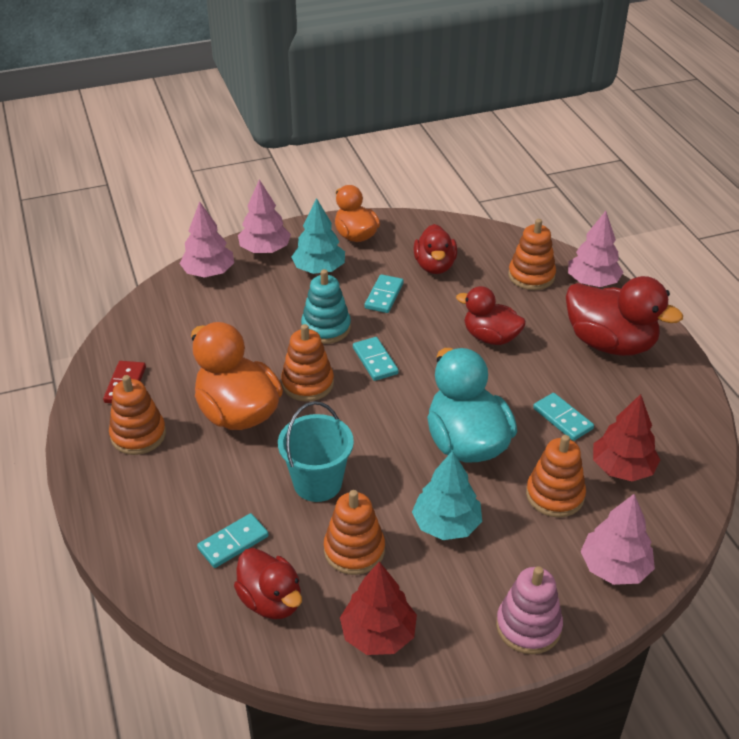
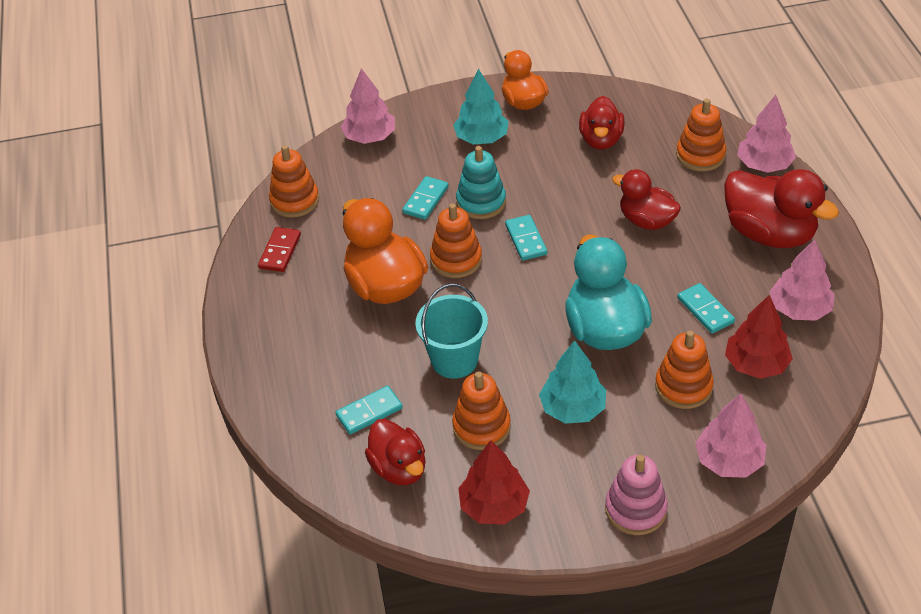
camera: 10 degrees right, 5 degrees up
(138, 435) = (289, 302): orange stacking toy -> orange stacking toy (295, 201)
(265, 250) = (429, 114): pink tree -> pink tree (799, 309)
(384, 296) = (544, 170): turquoise domino -> turquoise domino (426, 200)

